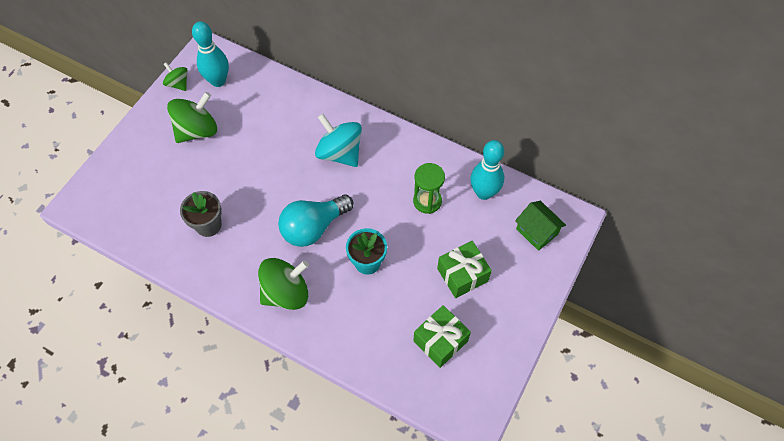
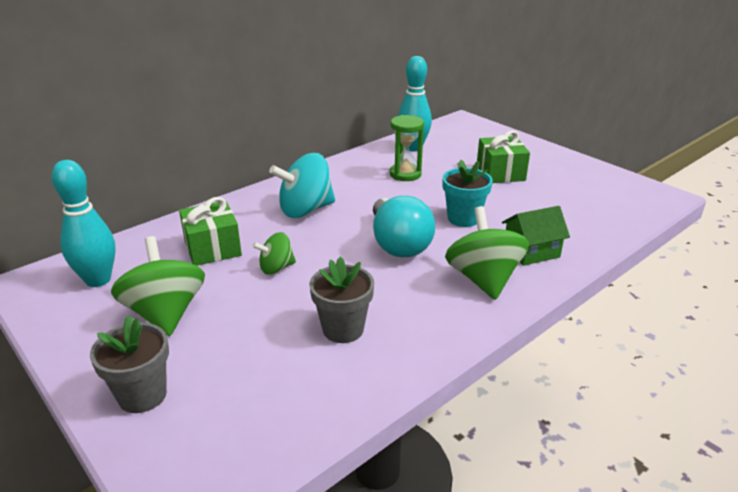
camera: 70 degrees left, 30 degrees down
(132, 154) = (142, 395): none -> grey flower pot
(178, 84) = (56, 319): green spinning top -> green spinning top (276, 268)
(440, 341) = (572, 196): green gift -> green gift (212, 248)
(537, 231) = (468, 135): green house -> green house (531, 251)

